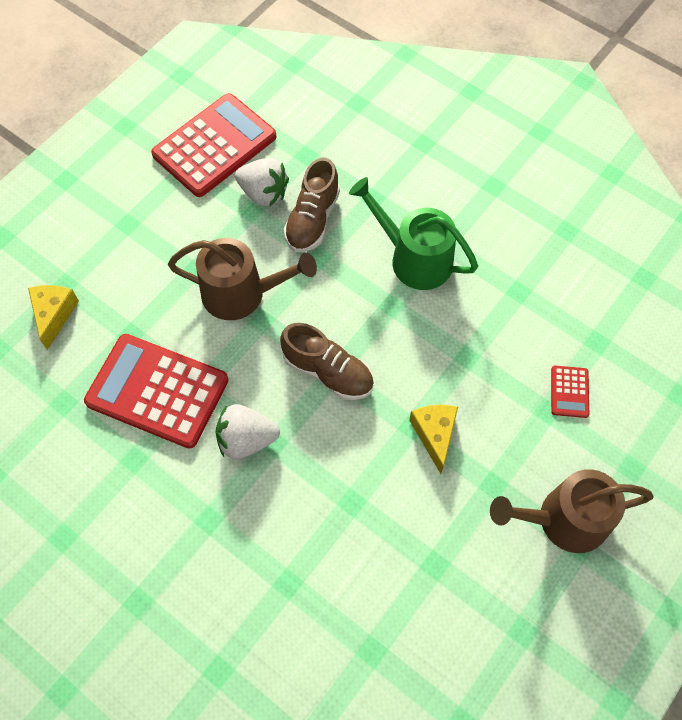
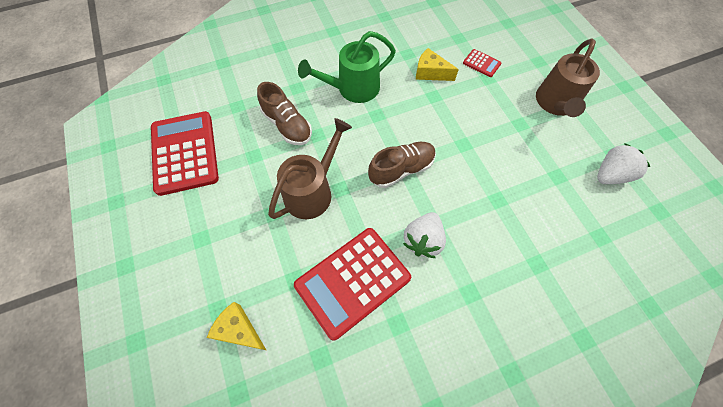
camera: 60 degrees left, 0 degrees up
(263, 193) = (246, 142): white strawberry -> white strawberry (610, 175)
(434, 434) = (475, 135): yellow cheese -> yellow cheese (430, 72)

